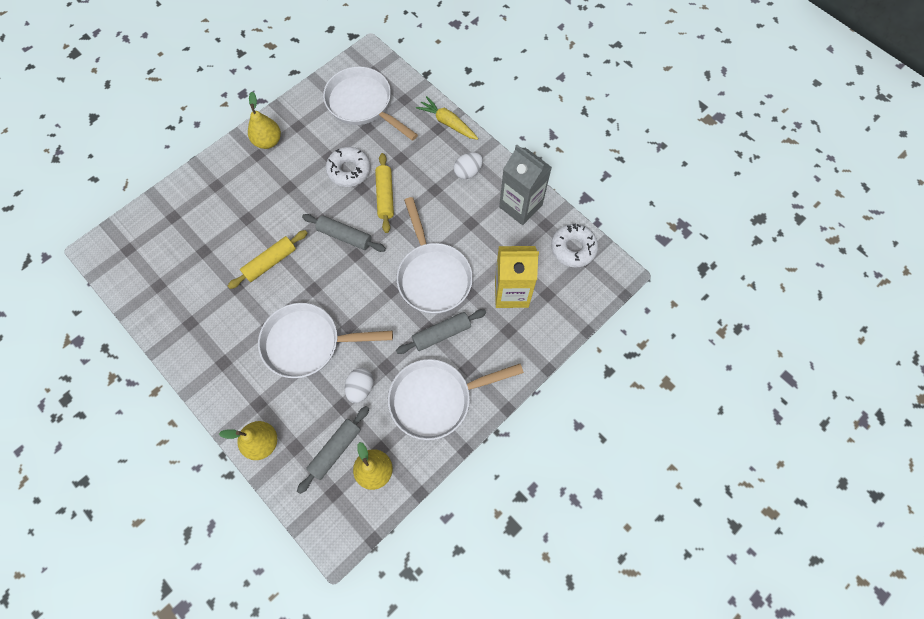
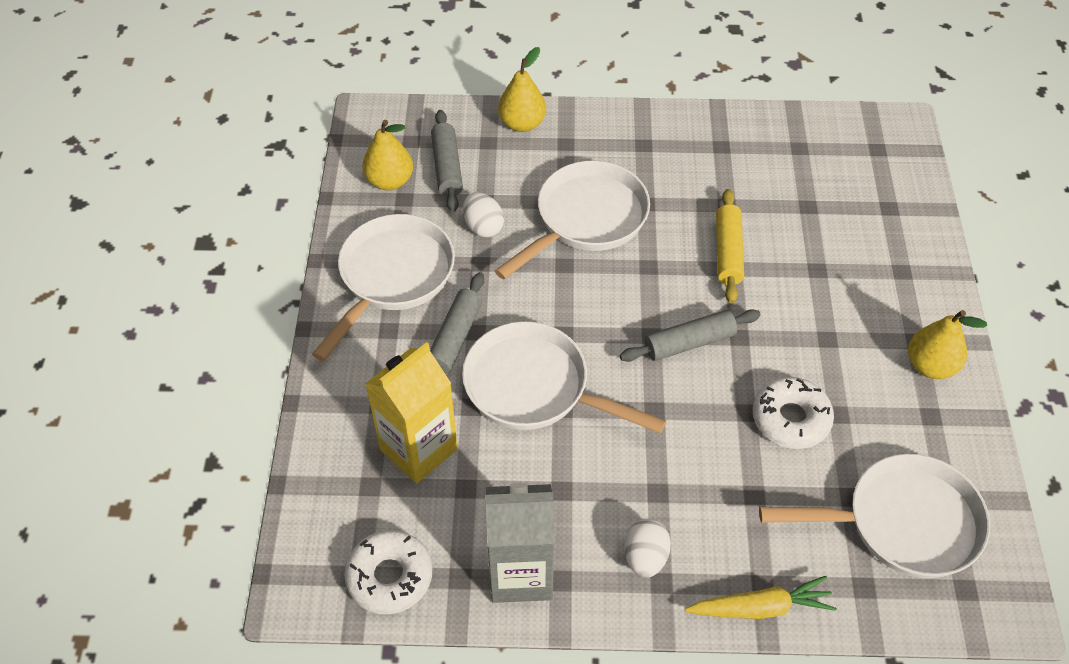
camera: 135 degrees right, 15 degrees down
(385, 196) = (706, 428): yellow rolling pin -> none

